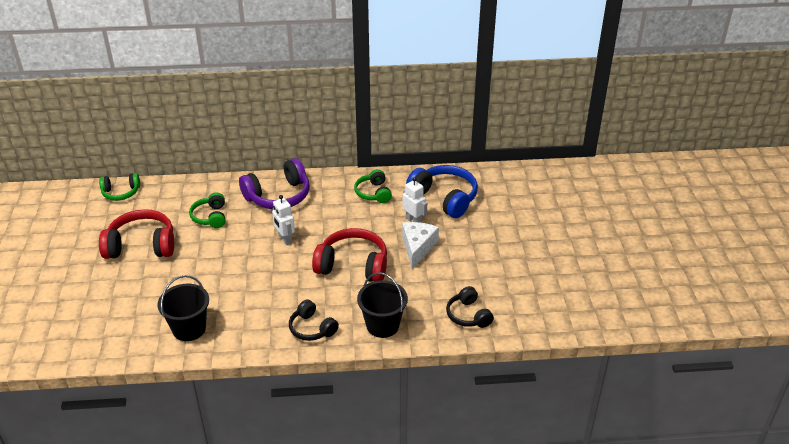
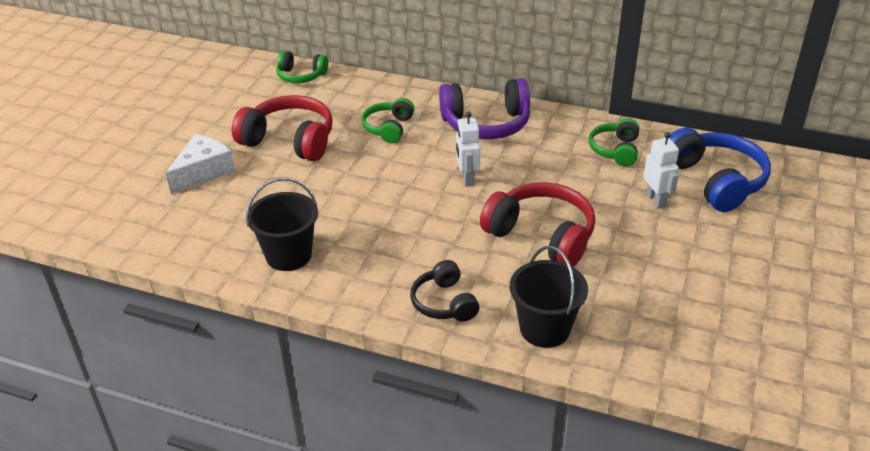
camera: 25 degrees right, 0 degrees up
(417, 248) = (645, 237): white cheese -> white cheese (203, 172)
(468, 315) = (681, 353): black headphones -> none

